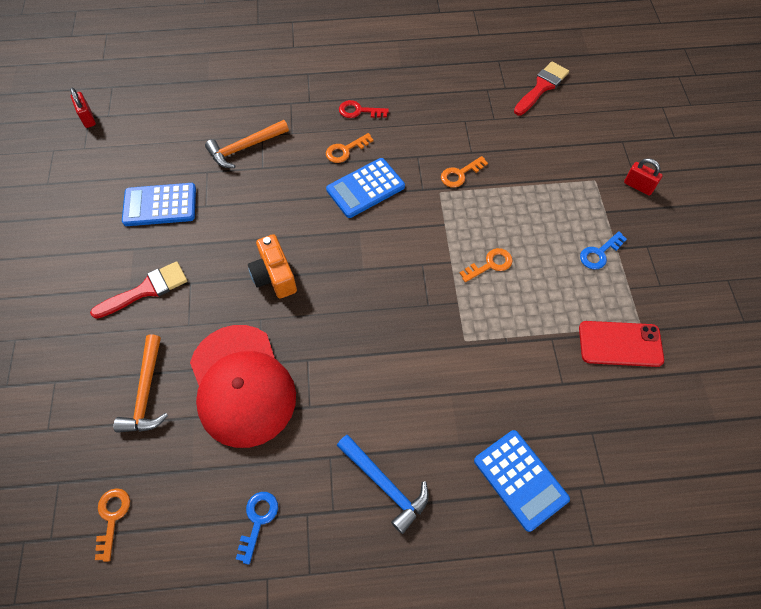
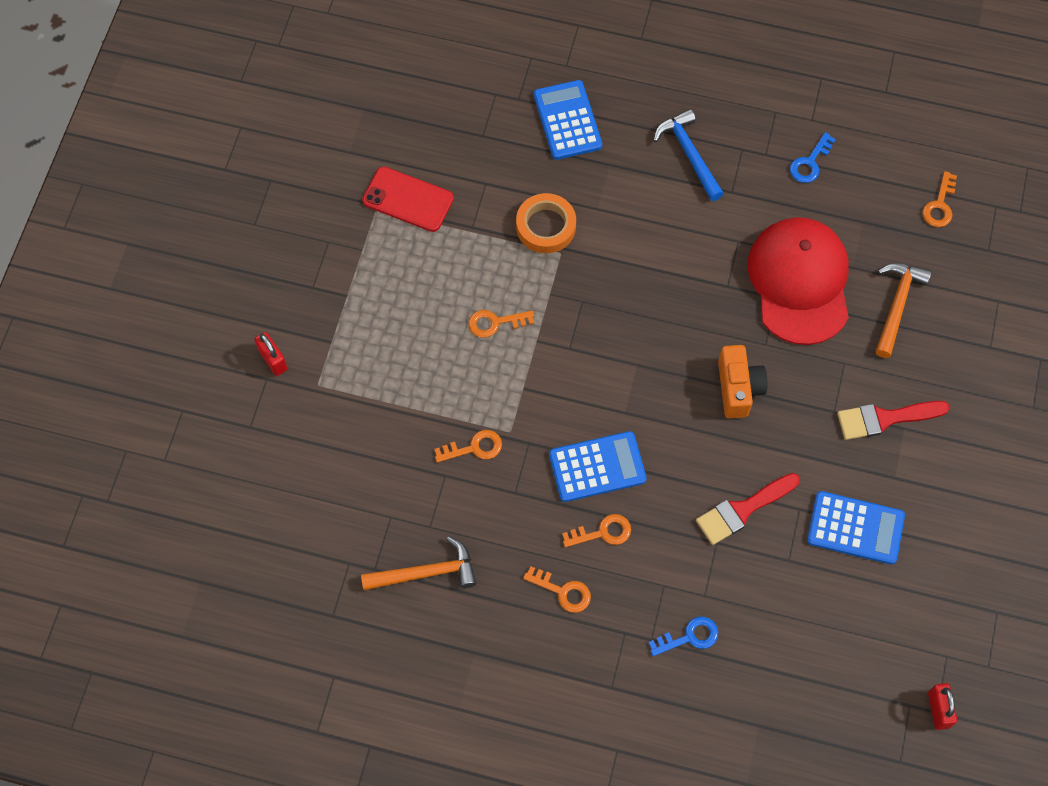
camera: 160 degrees left, 5 degrees up
(245, 147) = (731, 581): orange hammer -> orange hammer (425, 573)
(359, 111) = (563, 591): red key -> orange key
(489, 360) = (546, 226): none -> orange tape
(542, 87) = (299, 546): red brush -> red brush (742, 510)
(599, 253) = (370, 296): blue key -> blue key (689, 637)

